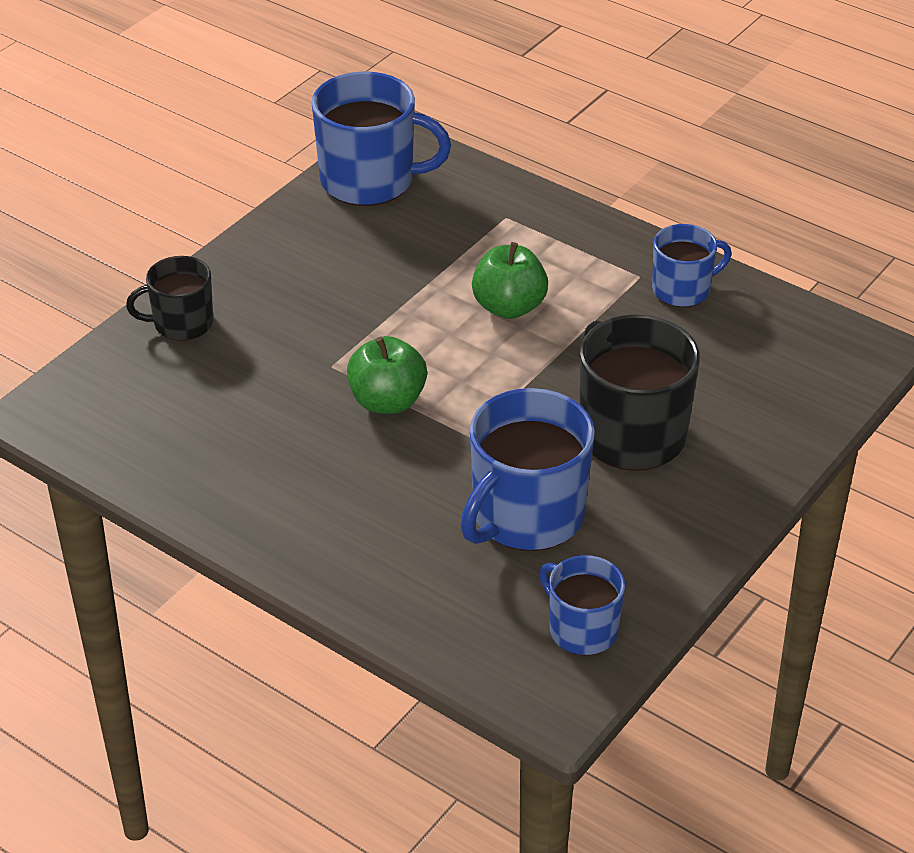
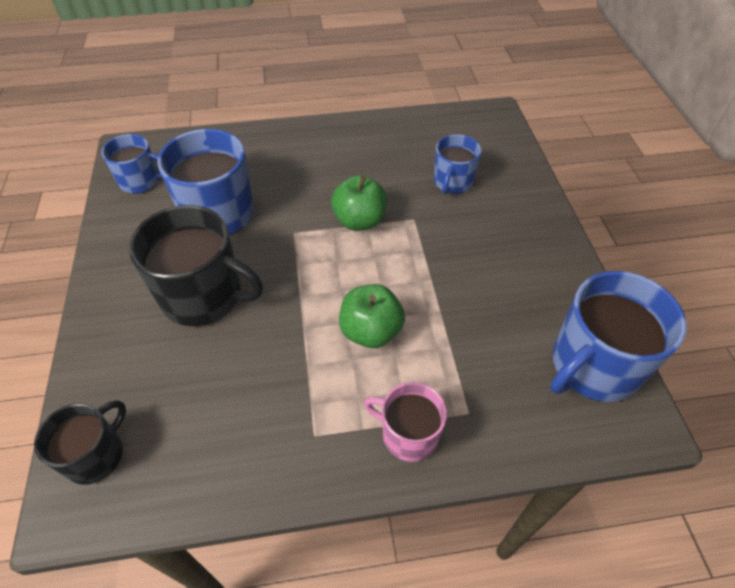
camera: 135 degrees right, 10 degrees up
(182, 323) = (516, 188): black mug -> black mug (96, 455)
(568, 234) = (408, 434): none -> pink mug
(682, 289) = (270, 448): blue mug -> blue mug (452, 182)

